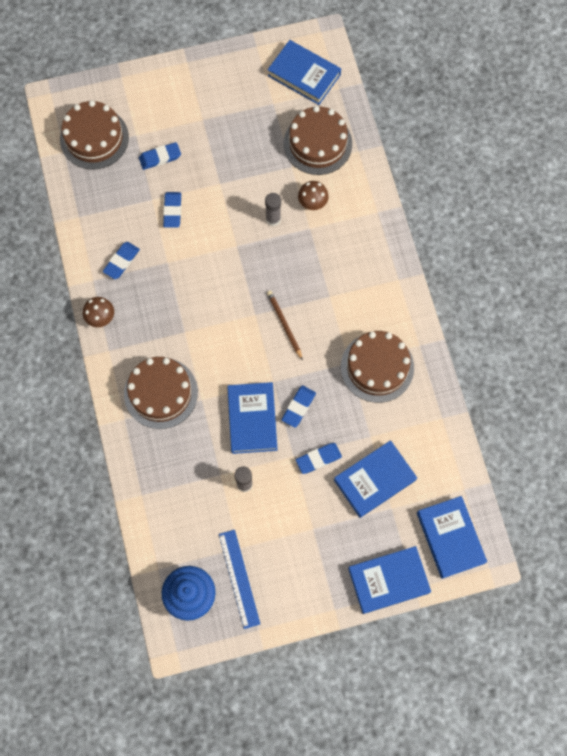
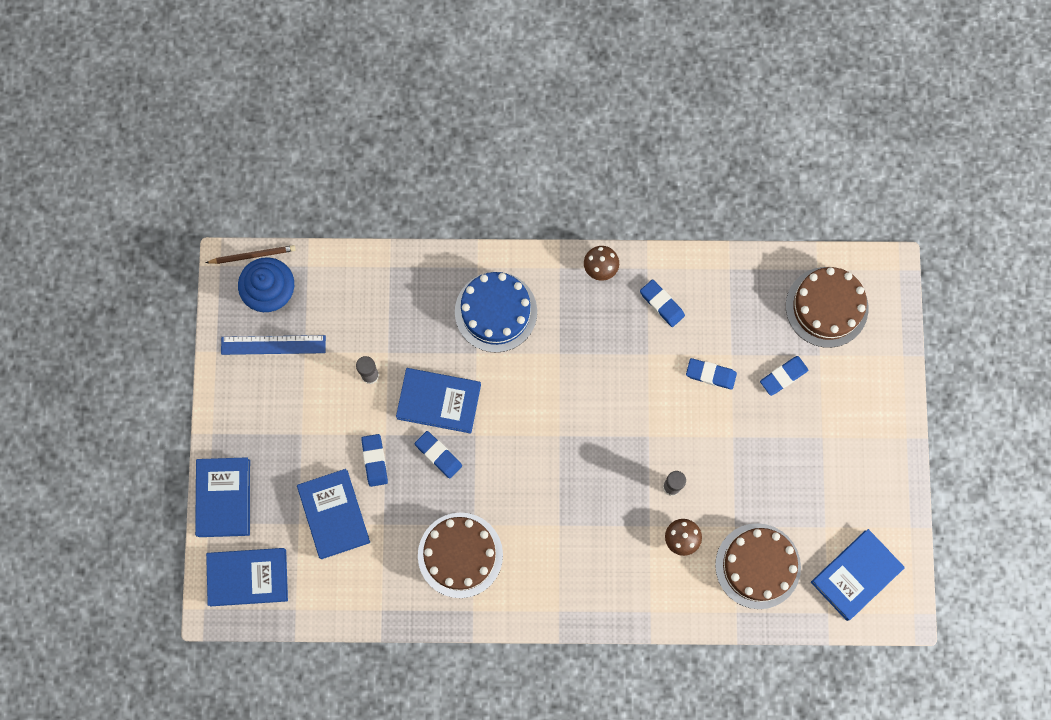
camera: 105 degrees right, 5 degrees up
(160, 157) = (783, 376): blue eraser -> blue eraser turned 60 degrees clockwise
(161, 393) = (496, 312): brown cake -> blue cake
(284, 324) = (538, 465): brown pencil -> brown pencil (253, 255)

